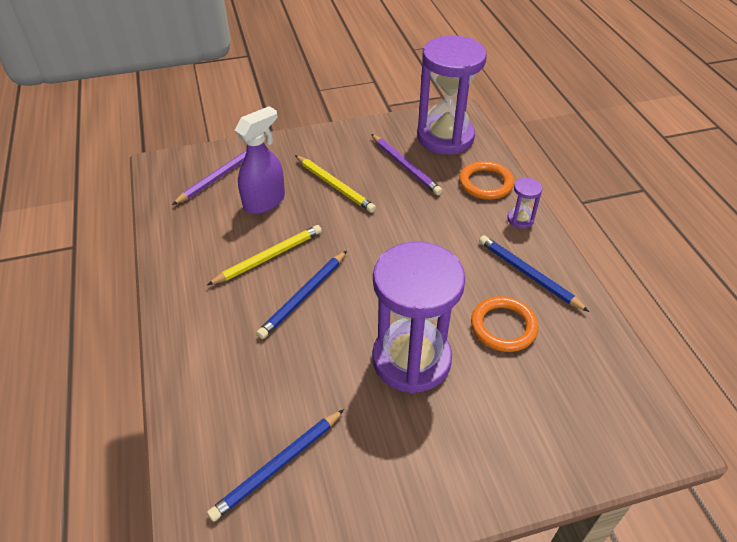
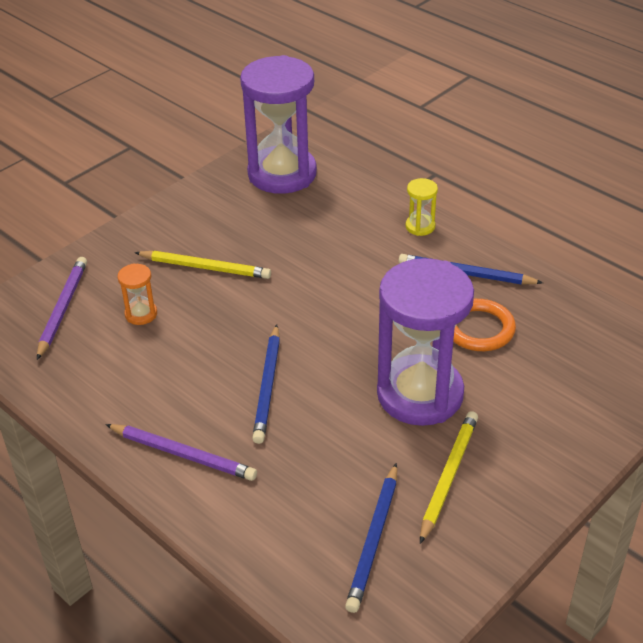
camera: 30 degrees left, 5 degrees down
(264, 201) = (141, 314): purple spray bottle -> orange hourglass
(268, 257) = (197, 366): yellow pencil -> yellow pencil (448, 476)
(405, 166) = (264, 219): purple pencil -> purple pencil (183, 454)
(485, 183) = (360, 205): orange ring -> none
(520, 219) = (420, 226): purple hourglass -> yellow hourglass

